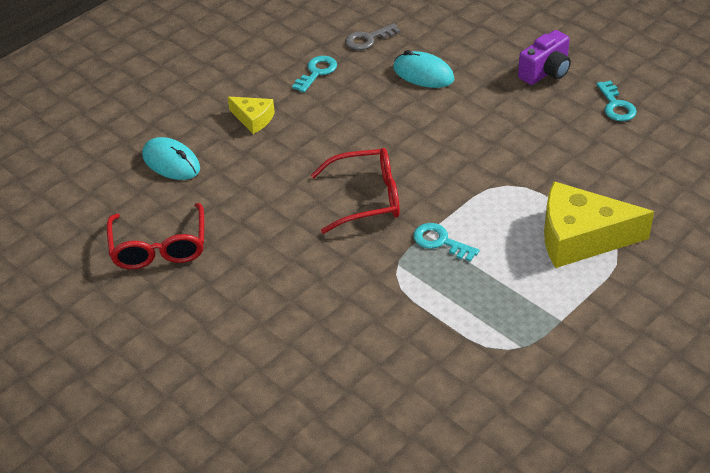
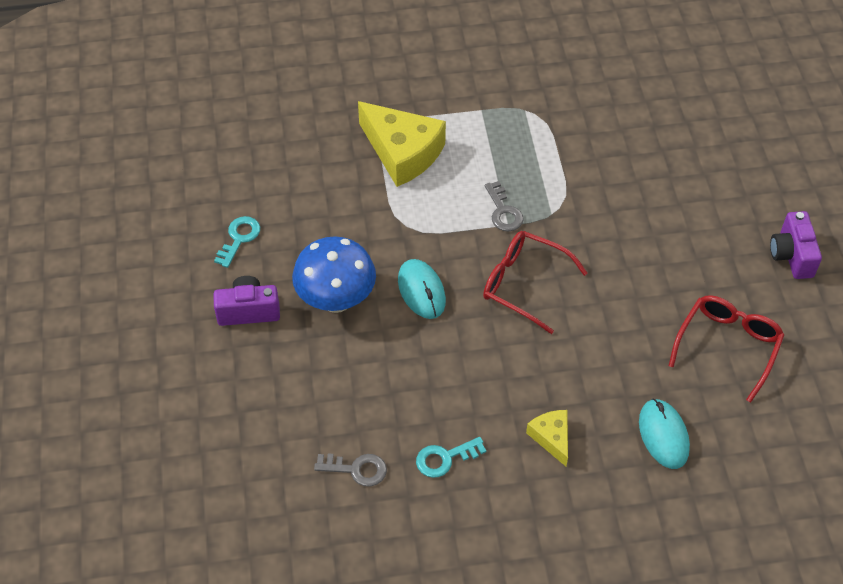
camera: 145 degrees left, 10 degrees up
(145, 357) = (791, 255): none -> purple camera
(423, 74) = (351, 385): turquoise mouse -> turquoise mouse (421, 291)
(440, 242) = (503, 211): turquoise key -> grey key
(495, 110) = (336, 300): none -> blue mushroom

